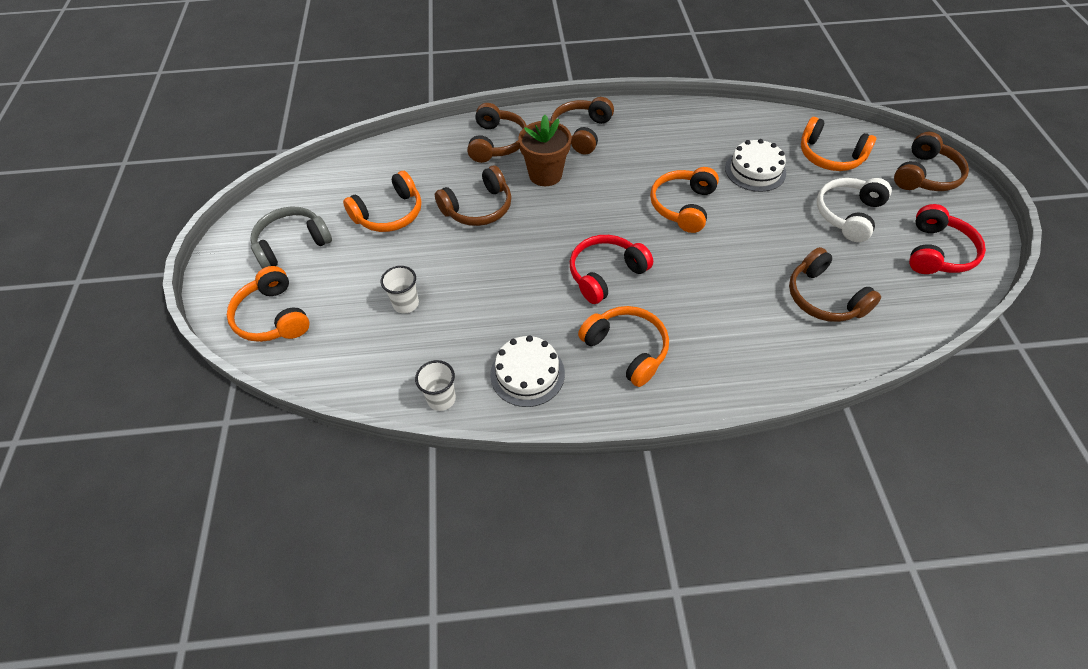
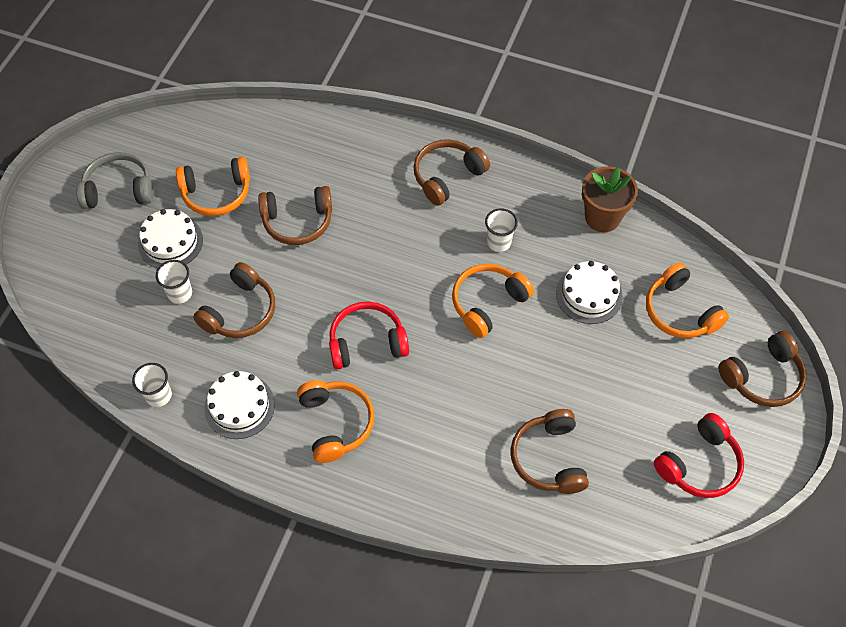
camera: 25 degrees right, 5 degrees up
(273, 317) = (68, 257): orange headphones -> none
(369, 266) = (170, 242): none -> white cake
(497, 143) = (359, 154): brown headphones -> brown headphones (240, 311)
(545, 174) = (381, 211): brown flower pot -> brown flower pot (602, 217)
(657, 161) = (499, 242): none -> white cup
(848, 214) = (644, 385): white headphones -> none

